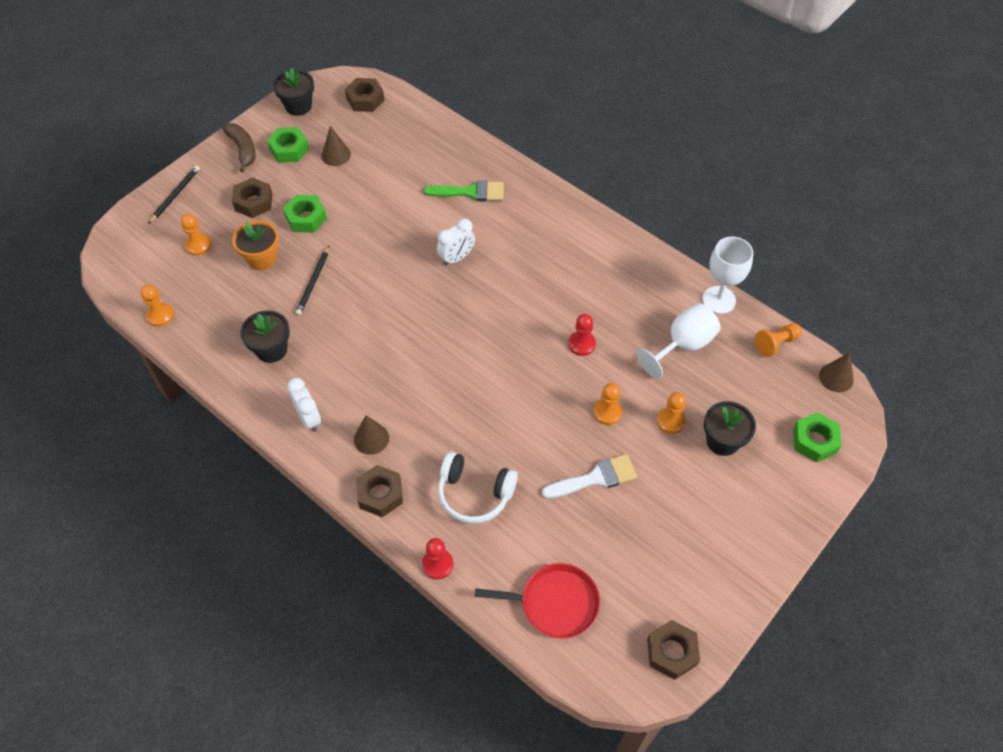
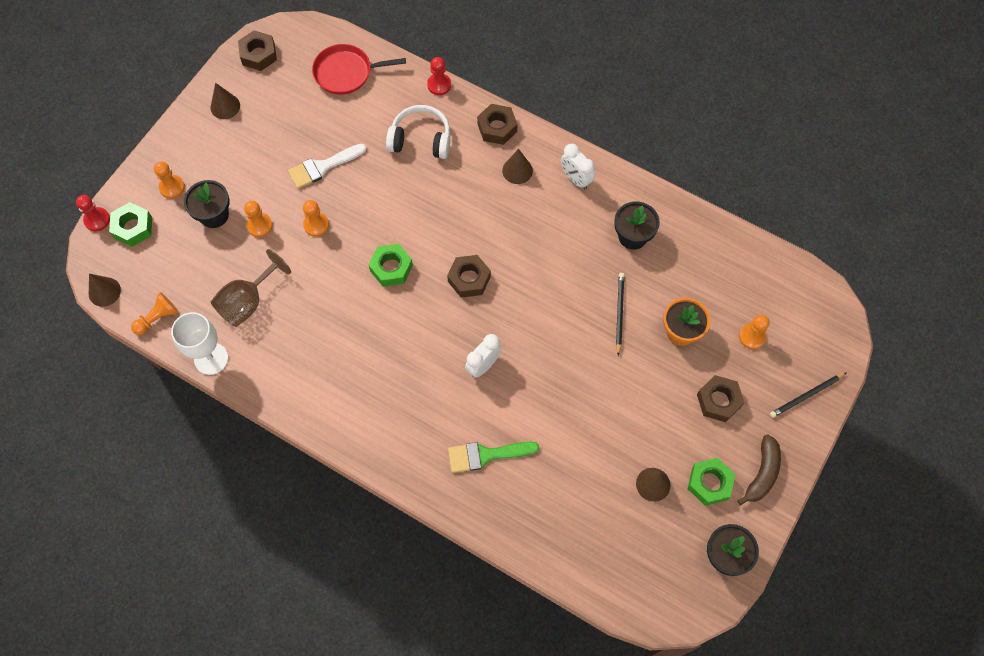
camera: 170 degrees right, 10 degrees up
(160, 315) = (750, 253): orange pawn -> orange pawn (172, 187)
(175, 195) = (806, 395): black pencil -> black pencil turned 45 degrees clockwise
(243, 150) = (762, 473): brown banana -> brown banana turned 120 degrees counterclockwise
(306, 218) = (654, 389): green nut -> green nut (391, 268)
(365, 99) = (647, 582): brown nut -> brown nut (469, 279)
(582, 344) = (345, 288): red pawn -> red pawn (97, 220)
(683, 345) = (248, 302): white goblet -> brown goblet
(715, 579) = (225, 106): none -> brown cone

